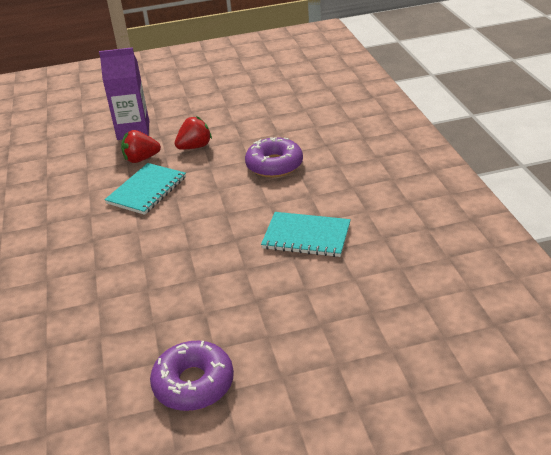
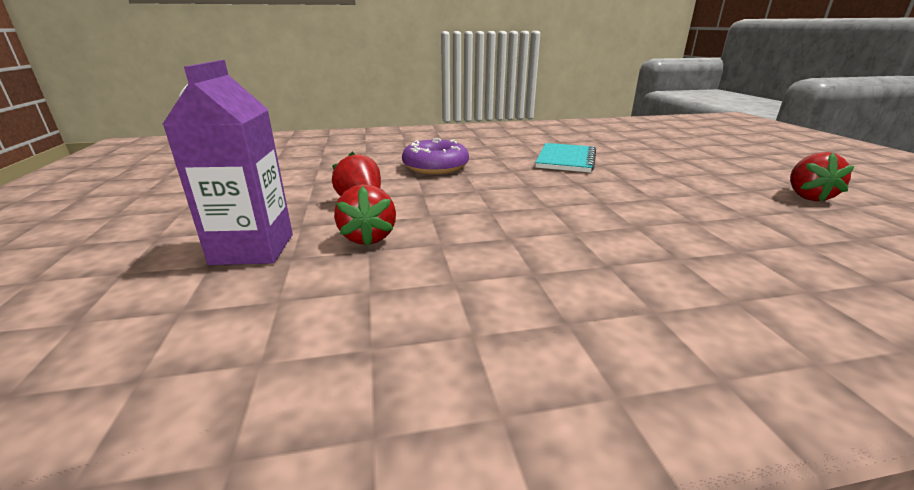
camera: 90 degrees left, 10 degrees down
(147, 190) = (468, 229): turquoise notebook -> none
(193, 383) = (807, 197): purple donut -> red strawberry

